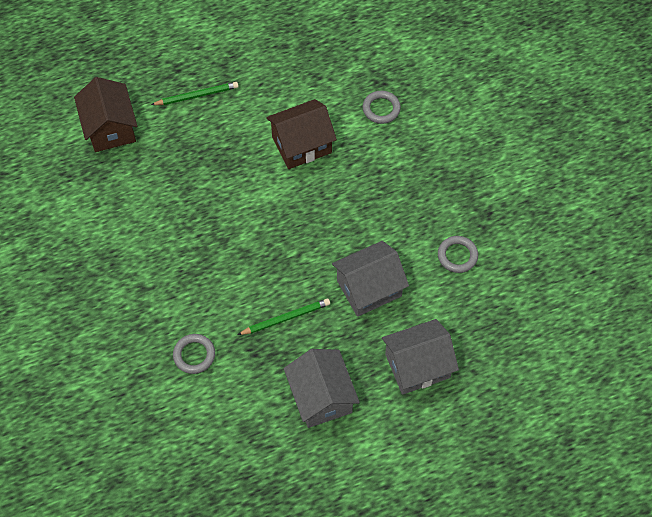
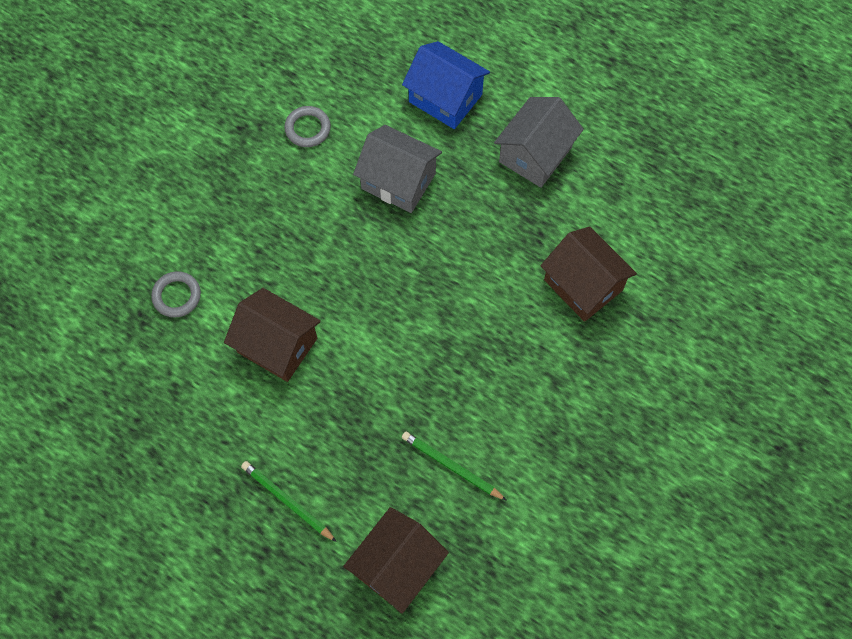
camera: 125 degrees left, 5 degrees up
(194, 355) = (583, 285): grey ring -> brown house
(285, 318) = (484, 231): green pencil -> green pencil (452, 466)
(417, 366) = (445, 98): grey house -> blue house

